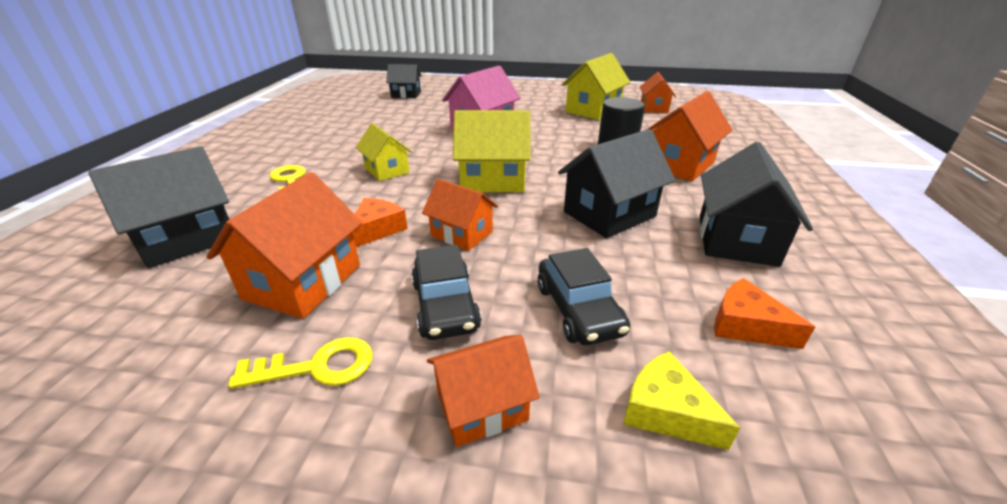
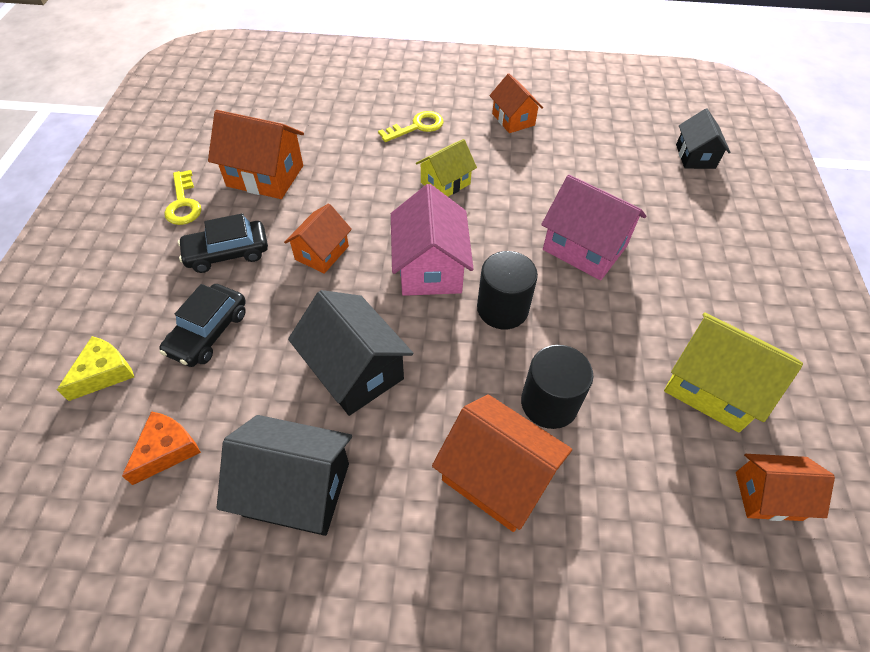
camera: 85 degrees right, 20 degrees up
(188, 239) = (323, 107): black house -> none
(377, 229) = (331, 198): orange cheese -> none
(482, 406) = (134, 280): orange house -> orange house (513, 119)
(493, 180) = (430, 268): yellow house -> pink house
(538, 156) = (502, 309): none -> black cylinder
(578, 310) = (208, 332): black car -> black car turned 45 degrees counterclockwise

